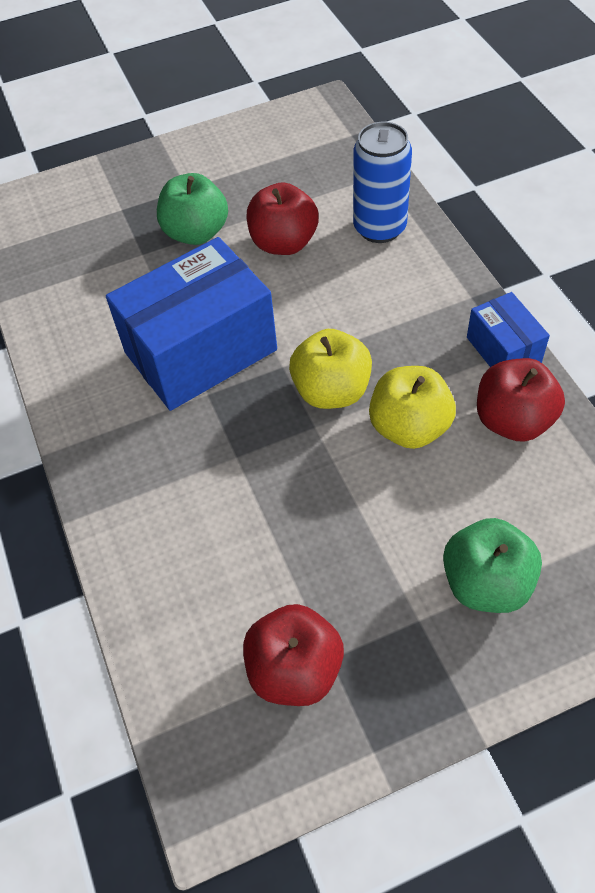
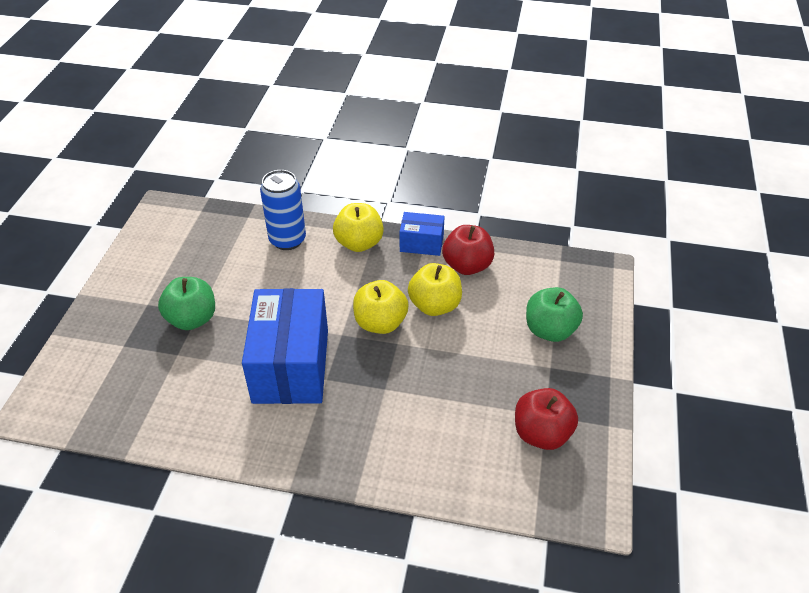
camera: 60 degrees left, 10 degrees down
(284, 243) = (250, 284): red apple -> none
(440, 291) = (359, 243): none -> yellow apple

